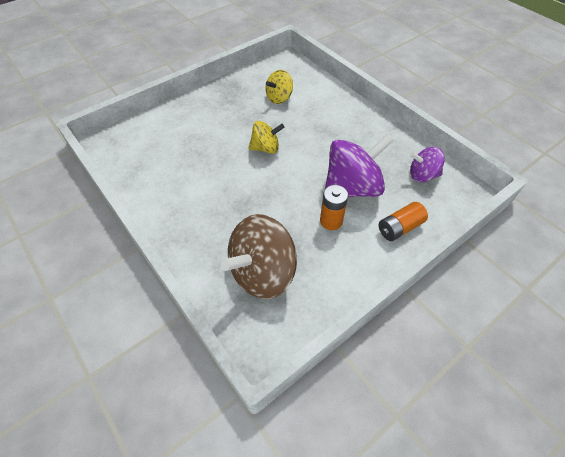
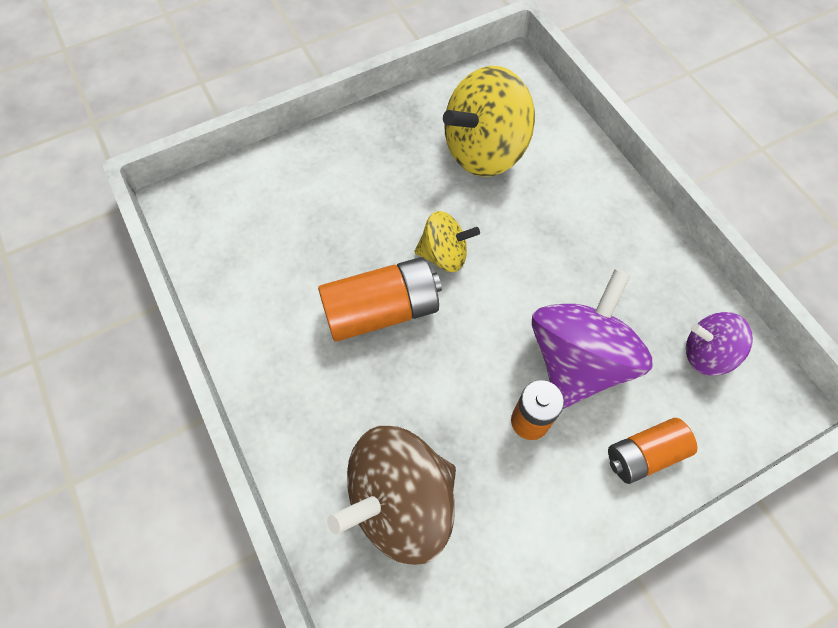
camera: 10 degrees right, 10 degrees up
(234, 179) = (381, 310): none -> orange battery
(279, 98) = (484, 151): yellow spinning top -> yellow spinning top, size x1.78
(352, 188) = (578, 360): purple spinning top -> purple spinning top turned 45 degrees counterclockwise

